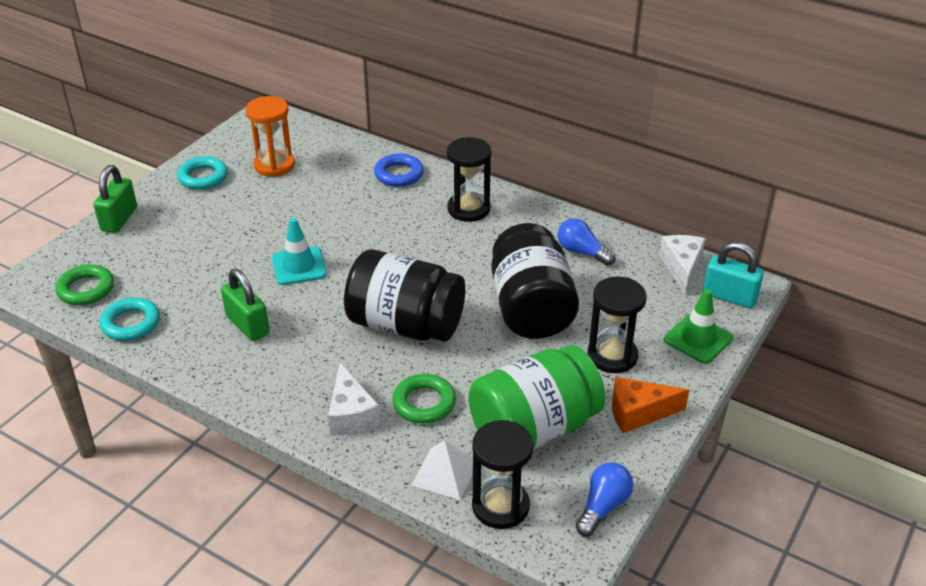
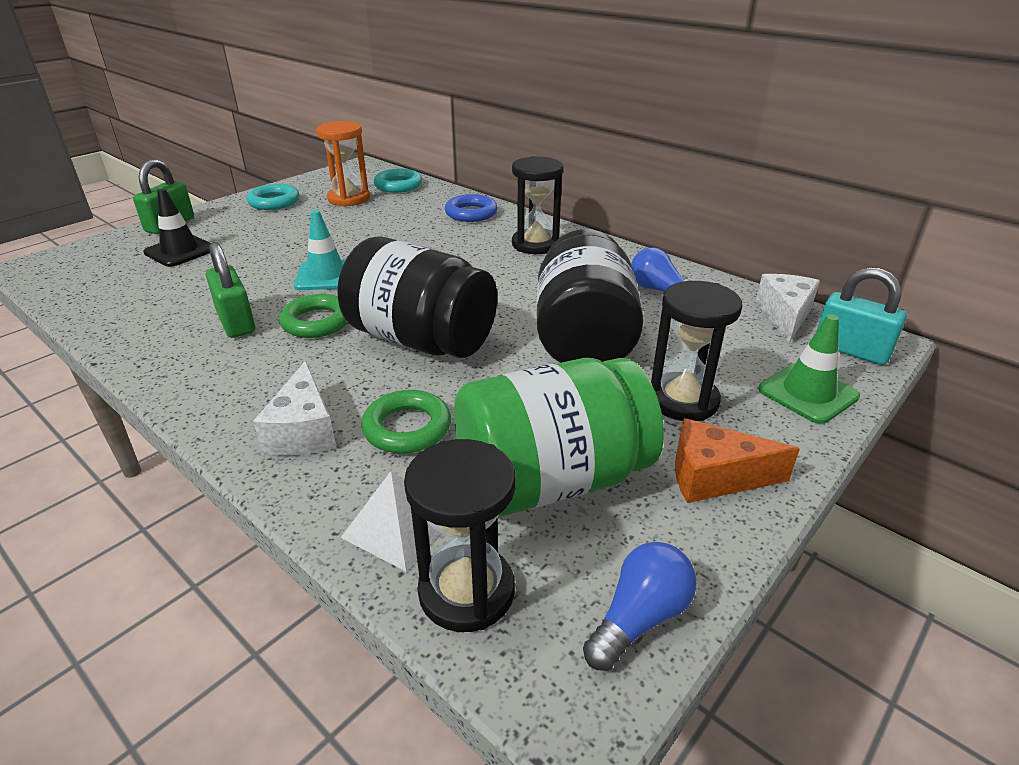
camera: 10 degrees right, 5 degrees down
(86, 289) = (89, 275): green ring -> green ring (317, 322)
(131, 323) = (110, 308): turquoise ring -> turquoise ring (398, 185)
(150, 251) = (180, 251): none -> black traffic cone

